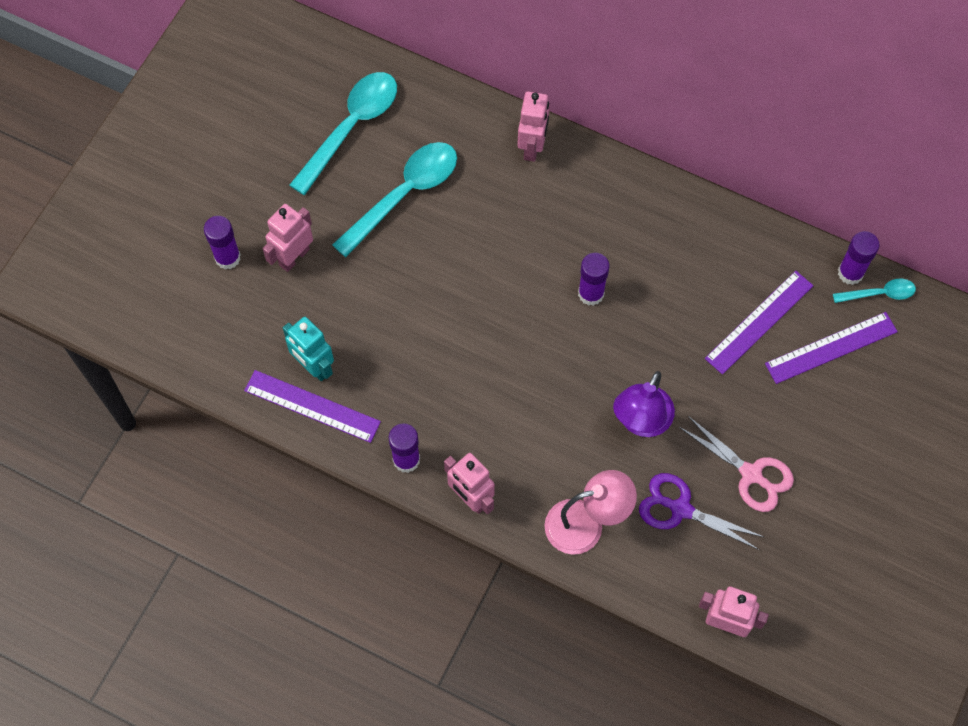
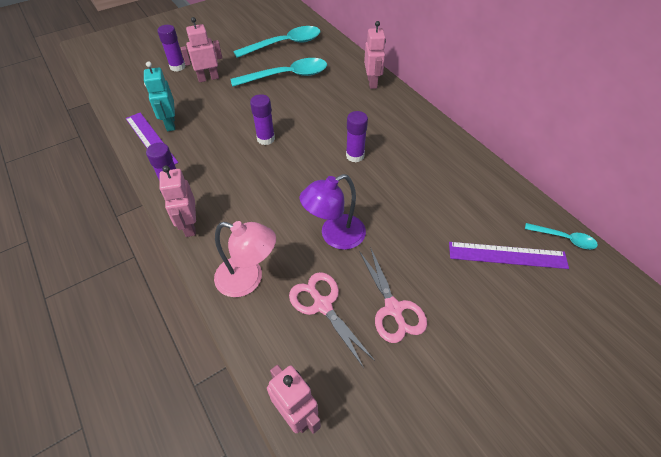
camera: 30 degrees right, 15 degrees down
(532, 147) = (372, 82): pink robot -> pink robot turned 45 degrees counterclockwise
(680, 509) = (322, 305): purple scissors -> pink scissors
(759, 322) = (459, 216): purple ruler -> none
(850, 273) = (546, 217): purple glue stick -> purple glue stick (266, 139)

